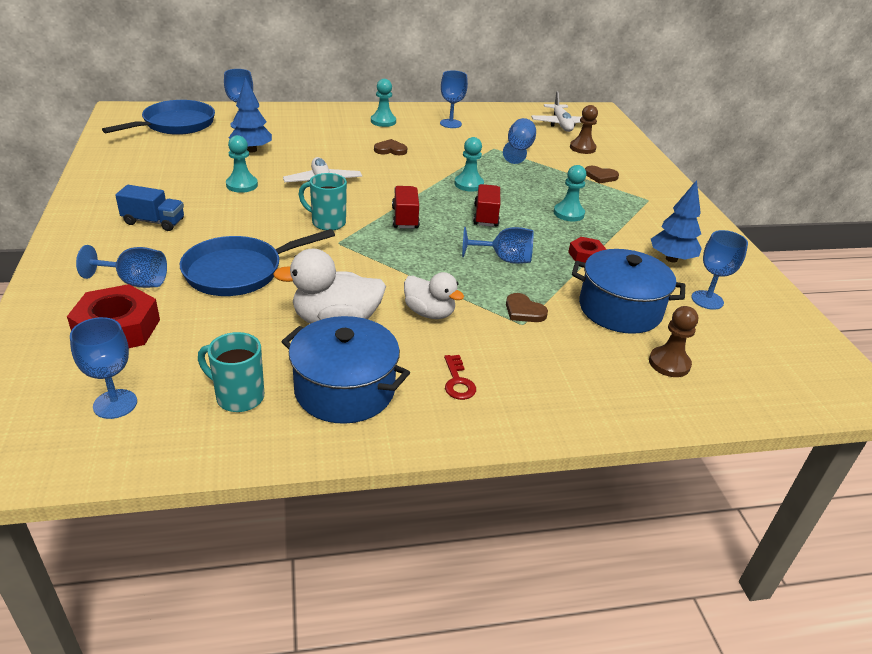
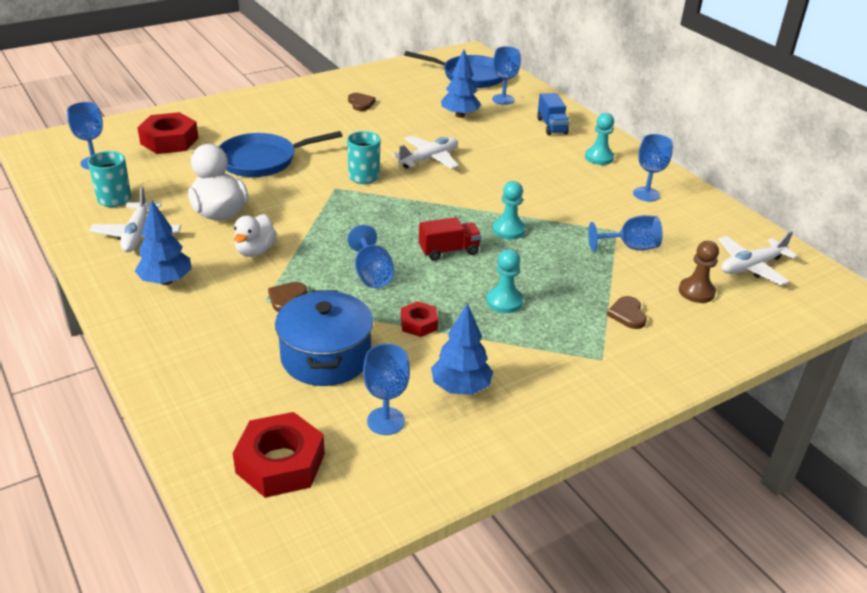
camera: 70 degrees right, 0 degrees up
(135, 282) = (225, 130): blue goblet -> none
(154, 222) = (307, 113): blue truck -> blue truck (551, 126)
(239, 271) = (262, 160): blue pan -> blue pan turned 60 degrees counterclockwise
(242, 185) = (393, 128): turquoise pawn -> none
(344, 390) = (137, 235): blue pot -> white plane
(390, 150) = (537, 174): brown heart -> brown heart (361, 103)
(405, 218) = (405, 209): red truck -> none
(458, 382) = (166, 281): red key -> blue tree
(669, 363) = (245, 397): brown pawn -> none
(755, 361) = (280, 463): none -> red nut

